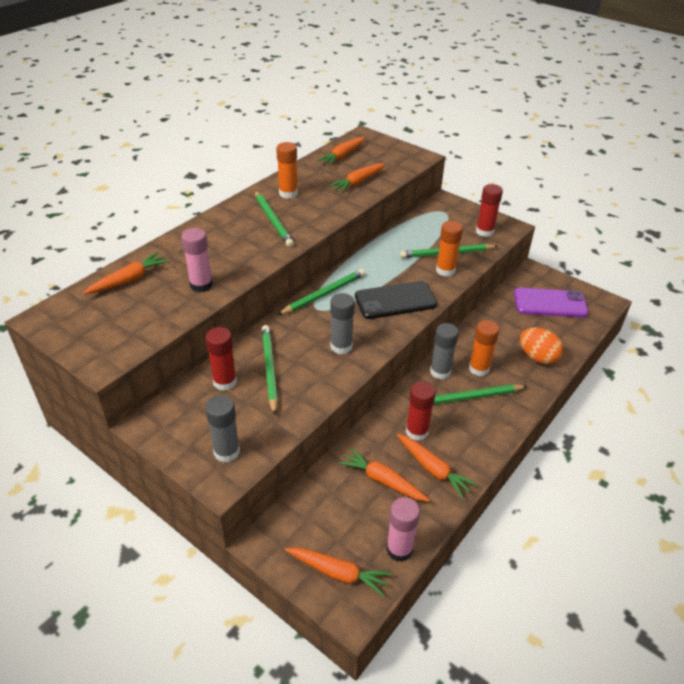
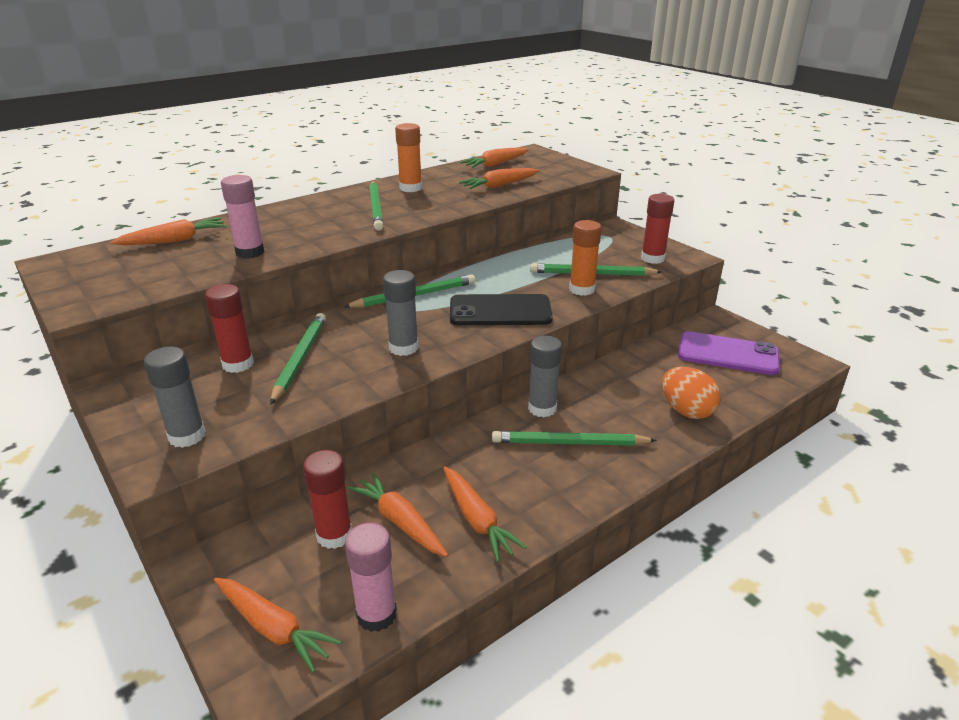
camera: 15 degrees right, 10 degrees down
(417, 432) = (477, 471): red glue stick -> red glue stick (334, 535)
(479, 369) = (597, 412): orange glue stick -> none

